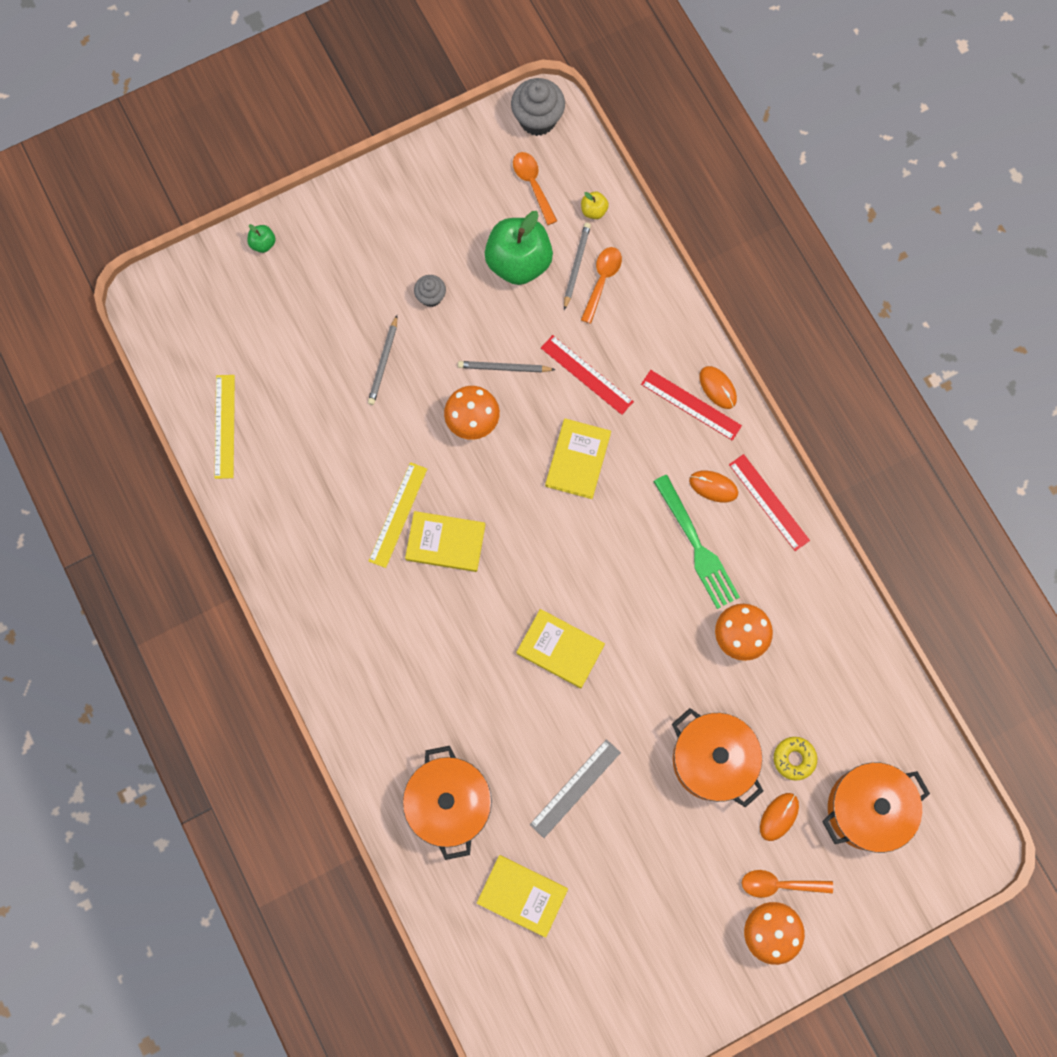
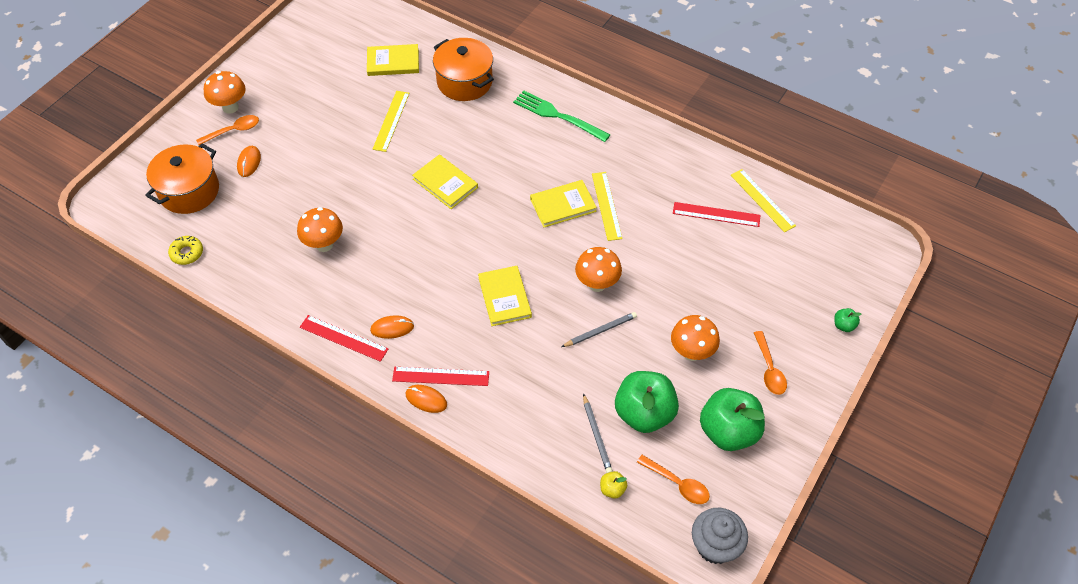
camera: 150 degrees right, 20 degrees down
(383, 362) = (690, 291): grey pencil -> none
(431, 297) = (691, 352): grey cupcake -> orange mushroom
(453, 205) = (728, 431): none -> green apple
(560, 649) = (445, 183): yellow book -> yellow book turned 45 degrees clockwise
(575, 788) = (391, 120): grey ruler -> yellow ruler
(586, 375) = (535, 357): red ruler -> red ruler (716, 214)
(602, 281) = (568, 434): orange spoon -> orange spoon (769, 369)
(696, 546) = (384, 284): green fork -> green fork (558, 116)
(712, 760) = (308, 171): orange pot -> none
(794, 759) = (252, 195): yellow donut -> yellow donut (187, 253)

